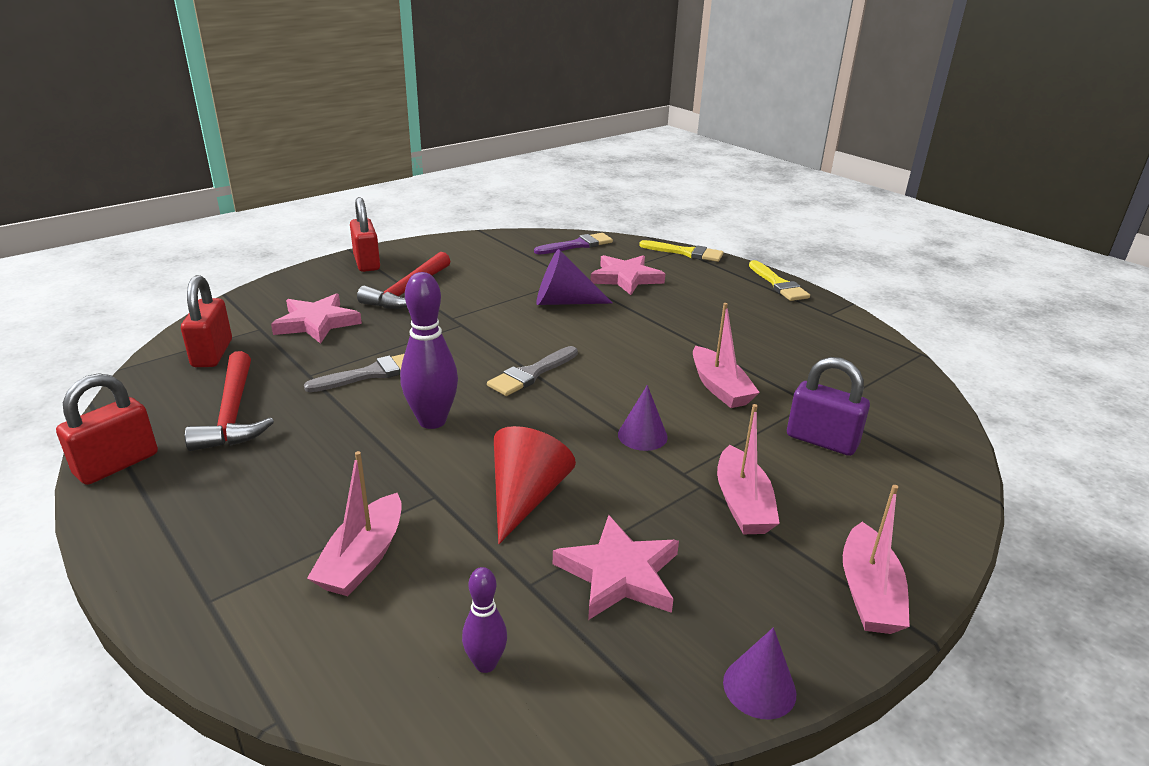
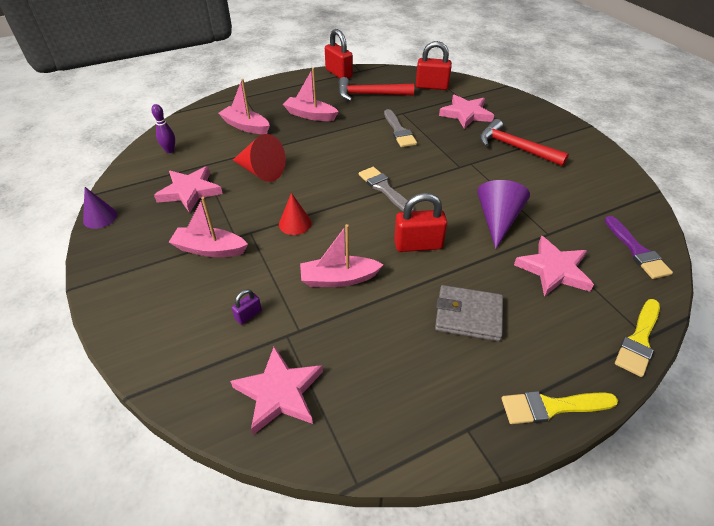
camera: 105 degrees right, 15 degrees up
(366, 263) = (565, 132): red padlock -> red padlock (418, 245)
(432, 421) = (342, 148): purple bowling pin -> none
(642, 435) = (295, 223): purple cone -> red cone
(714, 315) = (468, 315): none -> grey wallet
(821, 440) = (248, 315): purple padlock -> purple padlock, size x0.50
(868, 593) = (114, 277): pink boat -> pink boat (310, 115)
(889, 401) = (279, 392): none -> pink star

